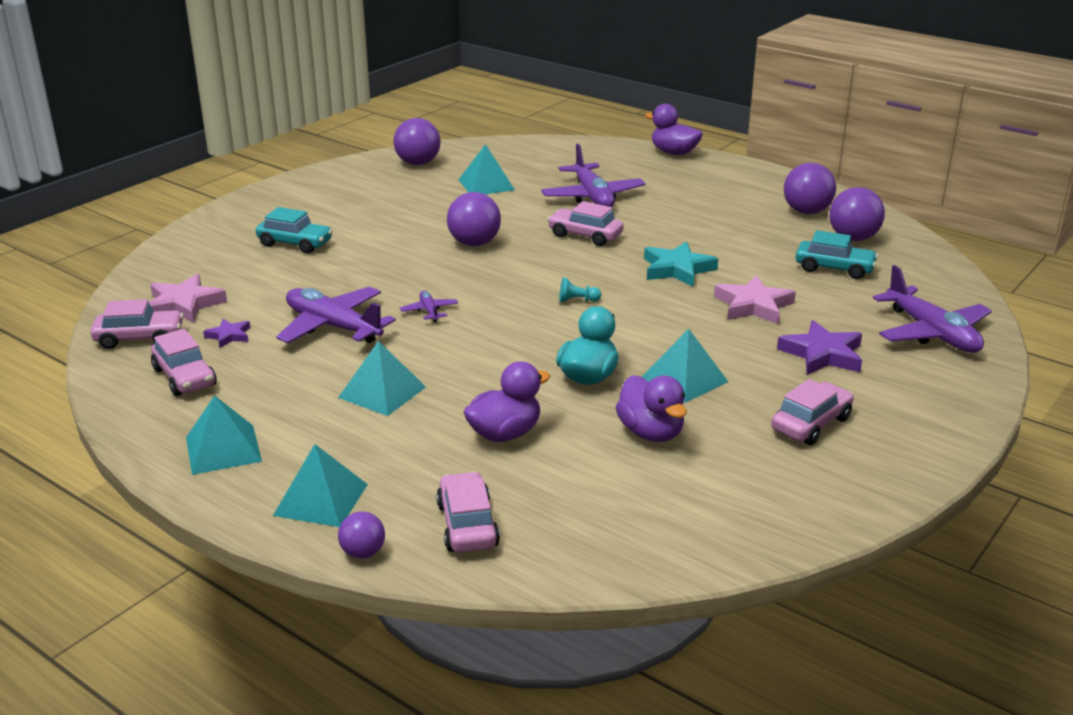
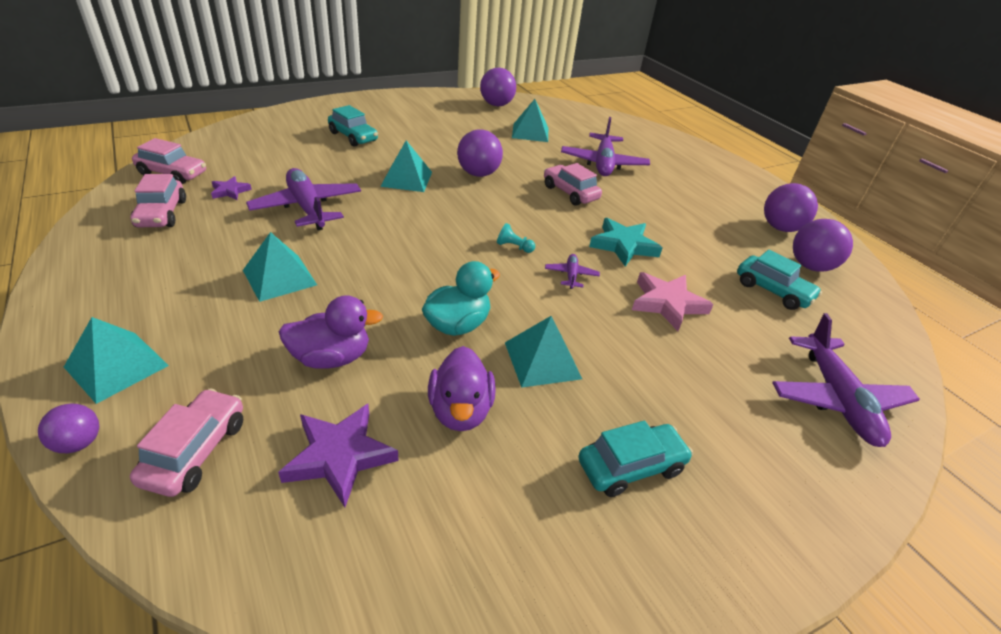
camera: 20 degrees right, 10 degrees up
(184, 304) = (231, 158): pink star -> none
(223, 449) = (109, 285): turquoise pyramid -> turquoise pyramid (406, 179)
(429, 311) = (390, 218): purple plane -> purple plane (571, 275)
(674, 153) = (697, 147): purple duck -> none
(811, 424) = (630, 466): pink car -> turquoise car
(822, 354) = (700, 382): purple star -> purple star (340, 456)

